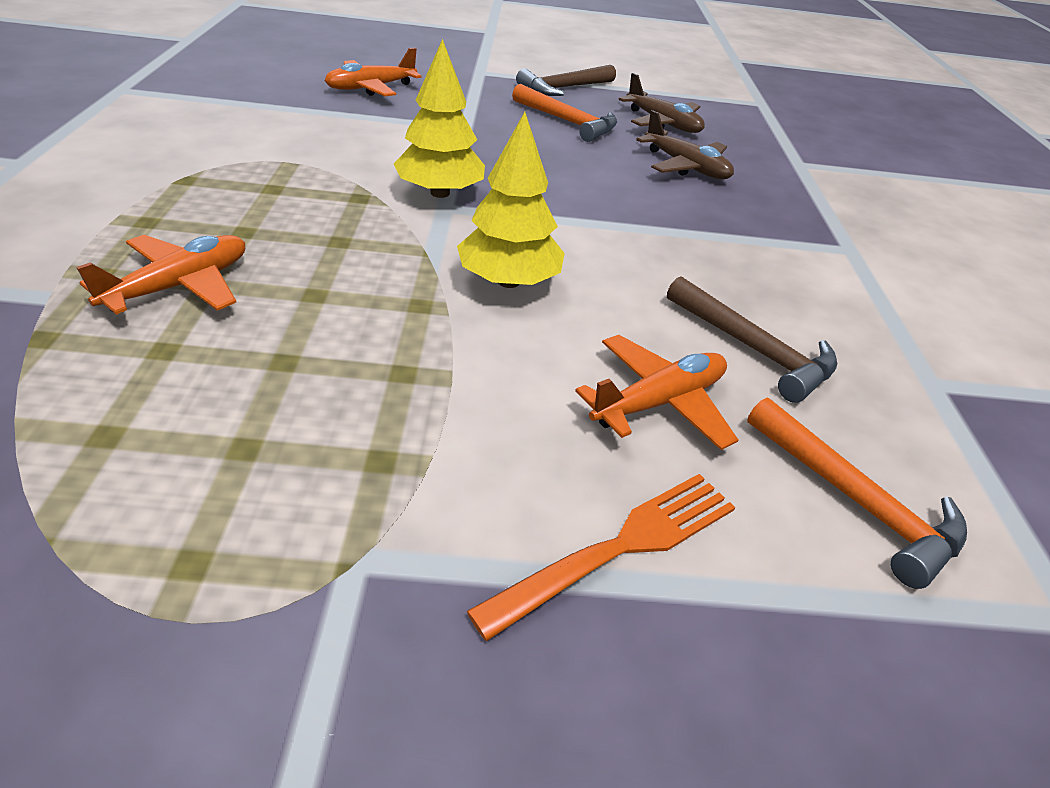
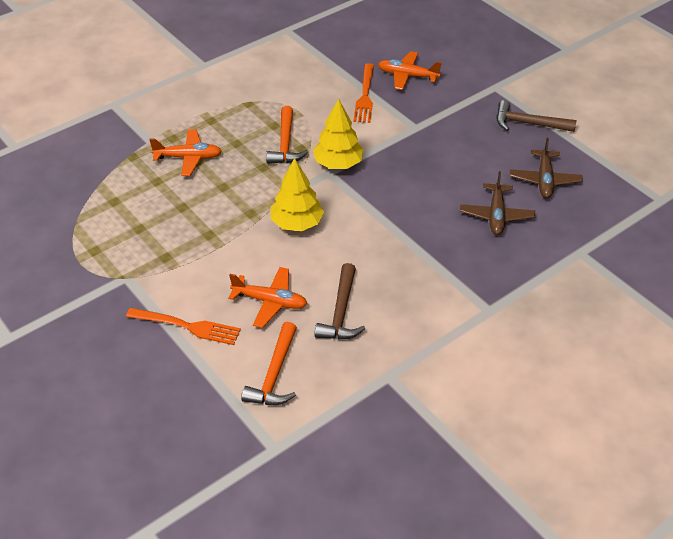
camera: 55 degrees right, 5 degrees up
(351, 119) = (365, 96): none -> orange fork
(568, 122) = (482, 151): orange hammer -> orange hammer (285, 144)

